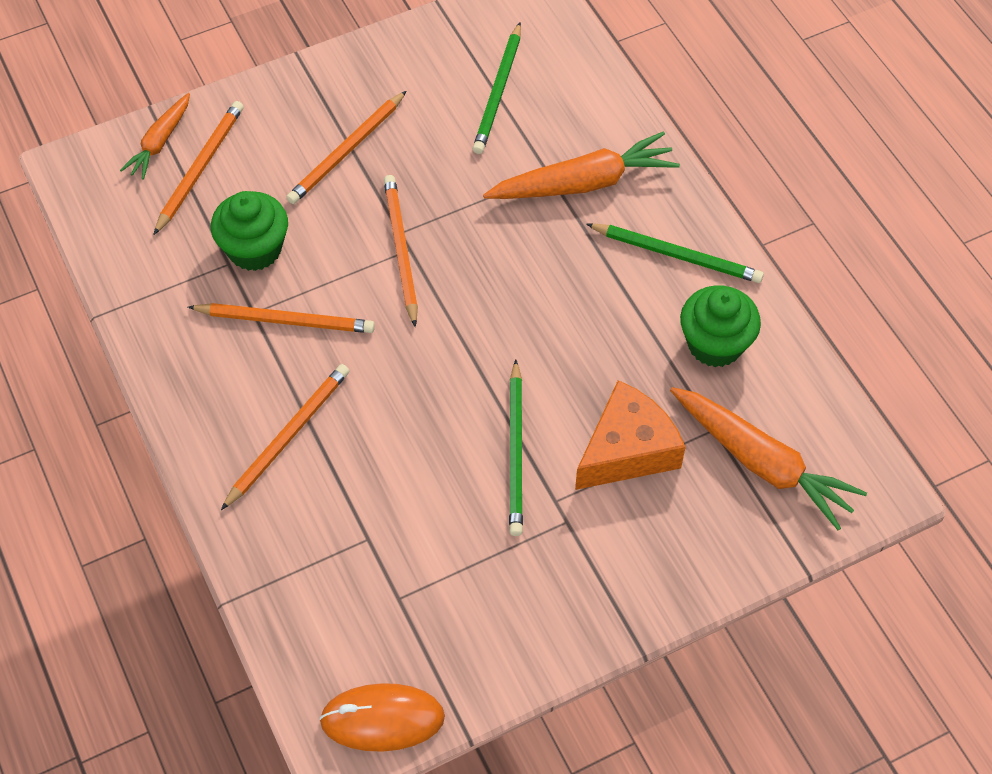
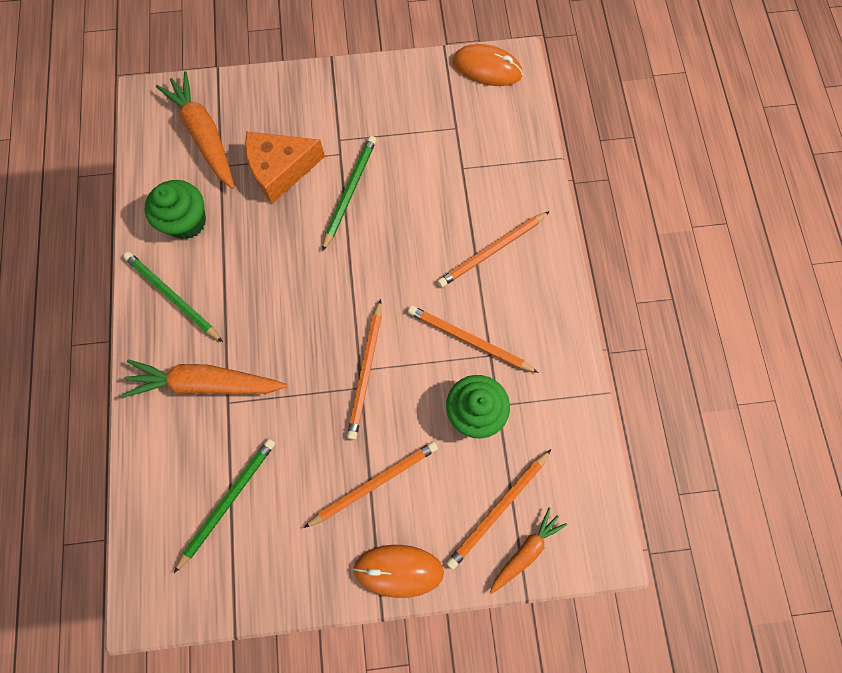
camera: 160 degrees left, 15 degrees up
(292, 90) = (398, 570): none -> orange mouse

